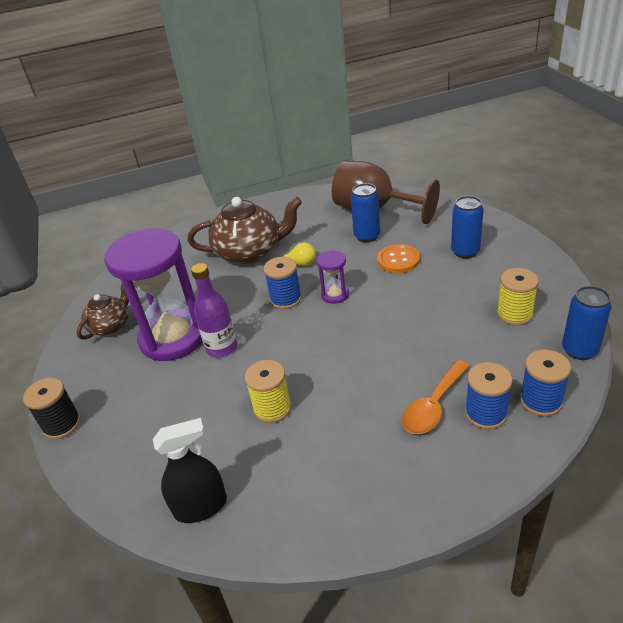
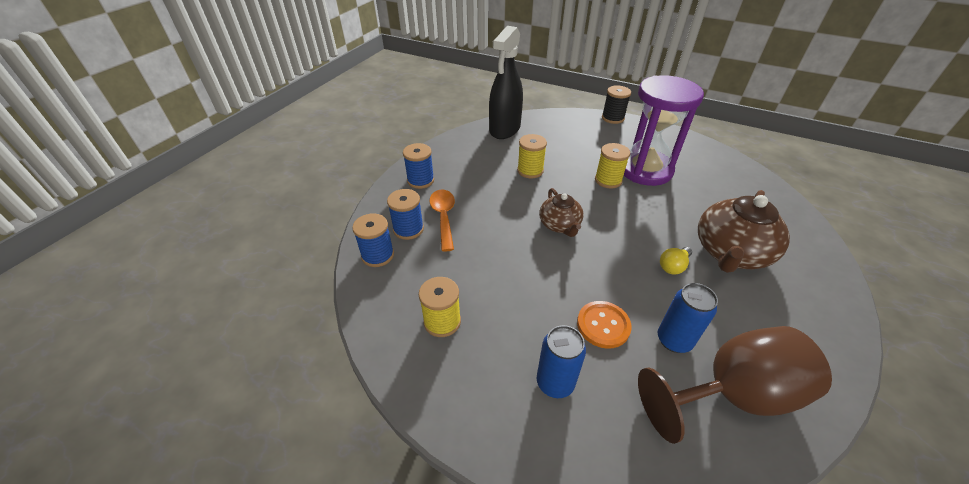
camera: 130 degrees right, 5 degrees up
(111, 326) = (691, 156): brown teapot -> brown teapot (559, 225)
(201, 507) = (505, 129): black spray bottle -> black spray bottle, size x1.51
(222, 348) = (608, 180): purple bottle -> yellow spool
(285, 299) = (628, 230): blue spool -> blue spool (420, 180)
(335, 295) = (601, 254): purple hourglass -> none
(579, 350) = (367, 314): blue can -> none

